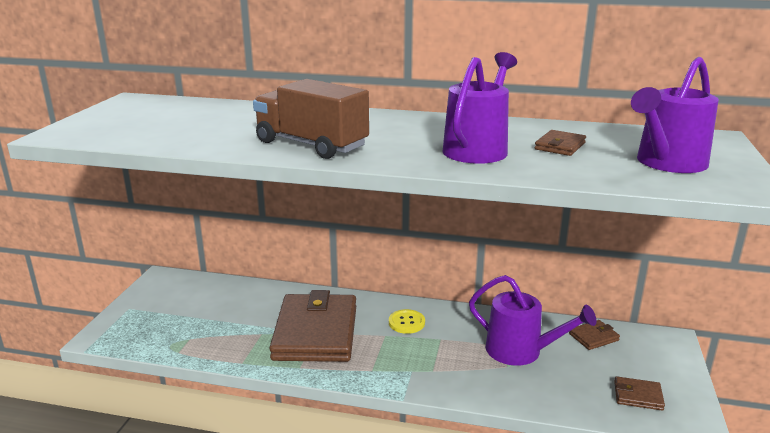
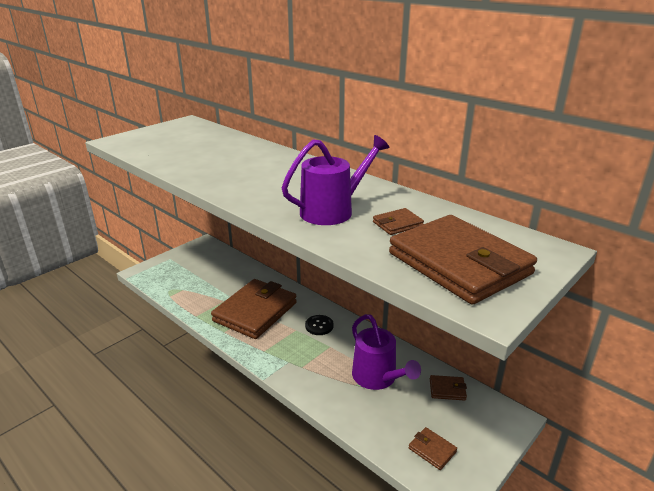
camera: 30 degrees right, 5 degrees up
(311, 145) = (231, 180): brown truck -> none
(406, 322) = (319, 326): yellow button -> black button
(667, 163) = (459, 264): purple watering can -> brown wallet

